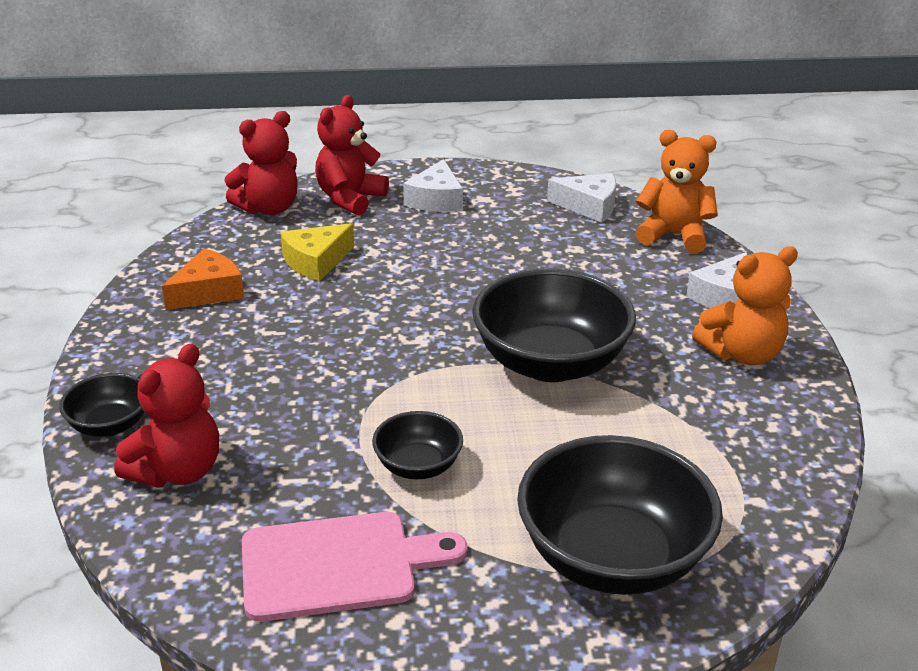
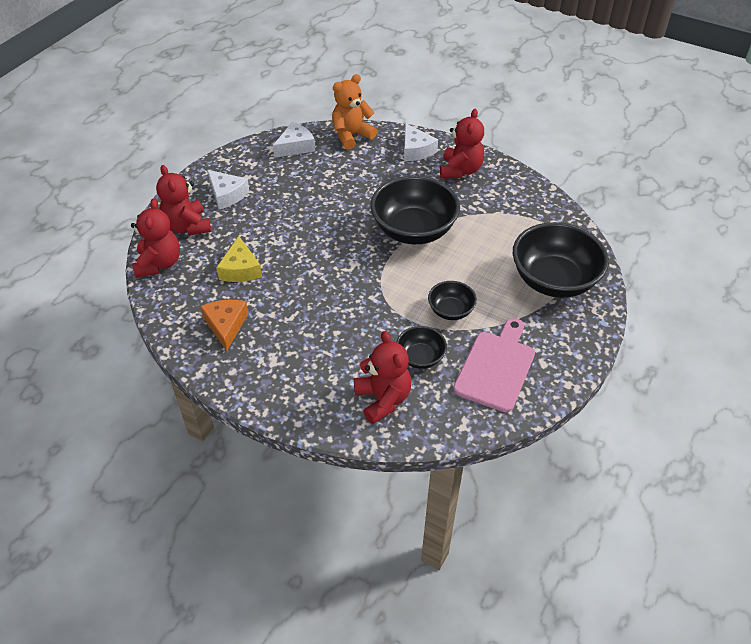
camera: 55 degrees left, 15 degrees up
(110, 425) = (319, 413): black bowl -> black bowl (420, 357)
(742, 354) = (460, 170): orange teddy bear -> red teddy bear

